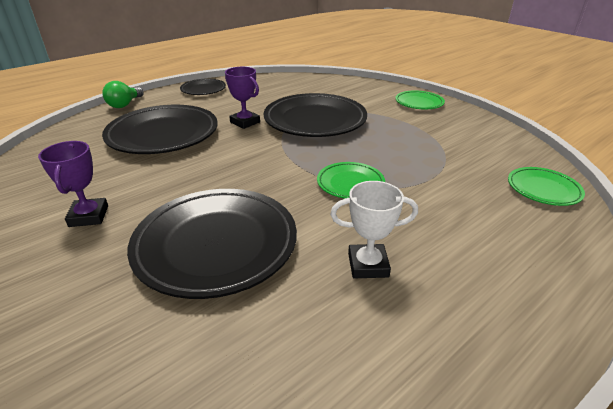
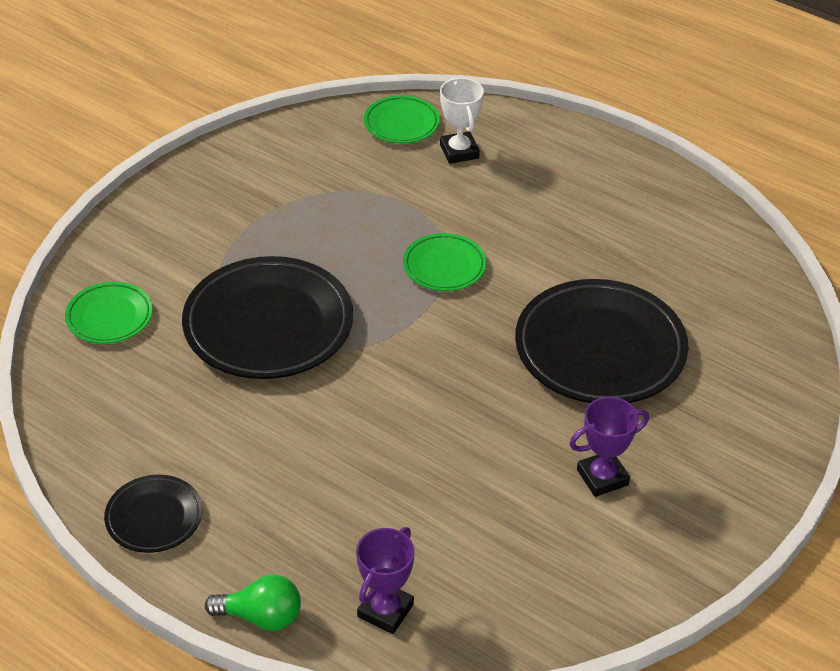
camera: 105 degrees left, 10 degrees up
(163, 135) = (373, 497): black plate -> none
(245, 122) = (297, 408): purple trophy -> purple trophy (385, 611)
(368, 265) = (579, 241): white trophy -> white trophy (459, 151)
(419, 103) = (166, 215): green plate -> green plate (109, 317)

